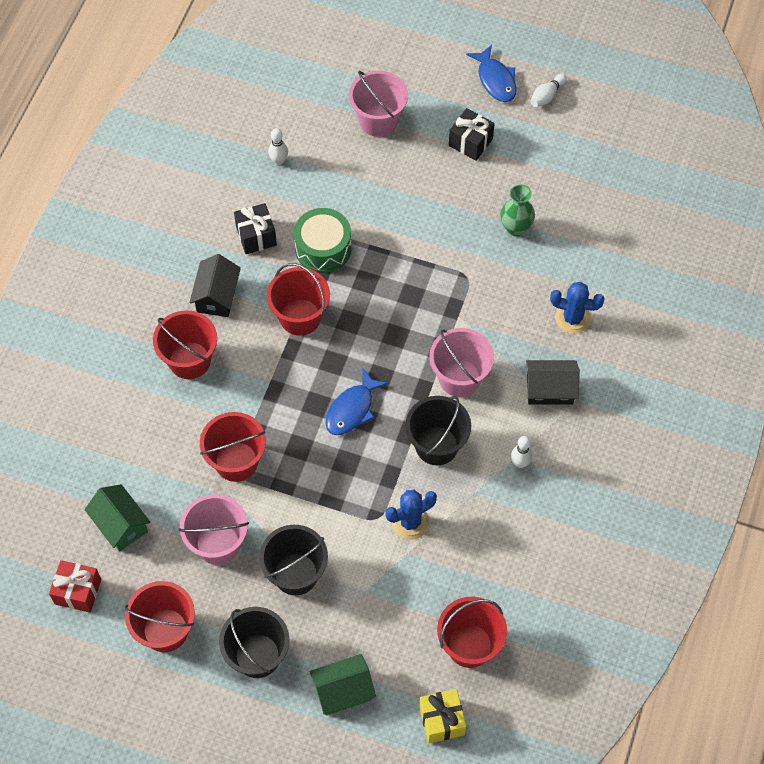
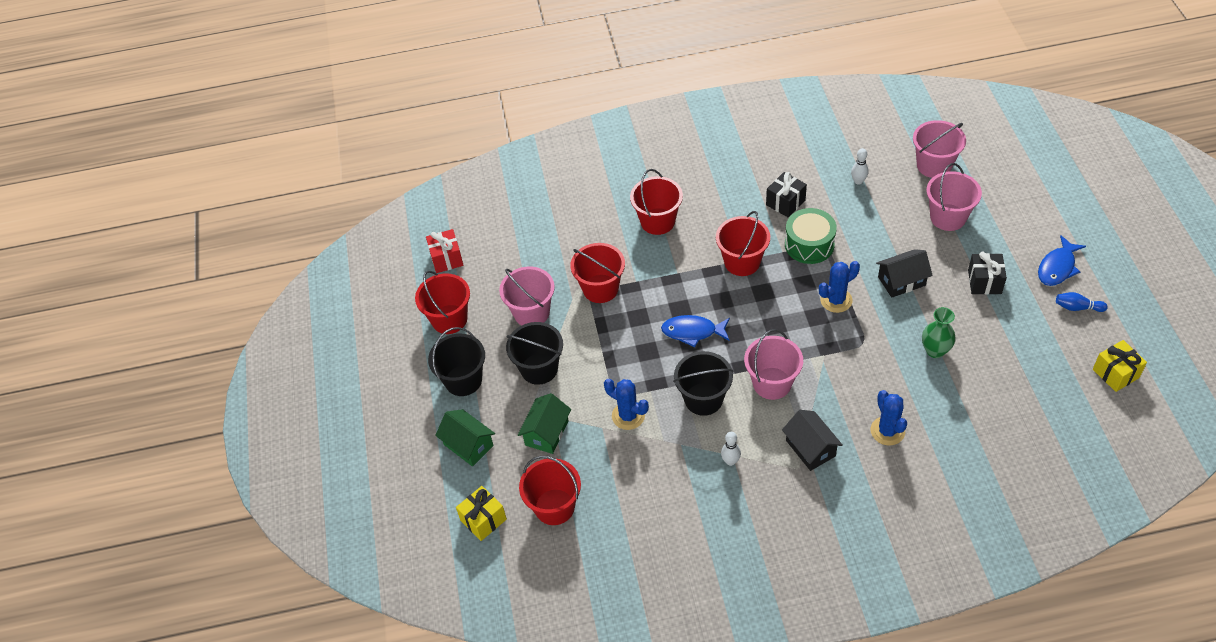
camera: 65 degrees right, 10 degrees down
(120, 524) = (509, 253): green house -> green house (546, 433)
(217, 296) = (719, 208): black house -> black house (901, 281)
(309, 90) = (934, 165): none -> pink bucket
(404, 268) = (836, 300): none -> blue cactus
(547, 96) = (1077, 307): white bowling pin -> blue bowling pin
(629, 117) = (1115, 373): none -> yellow gift

